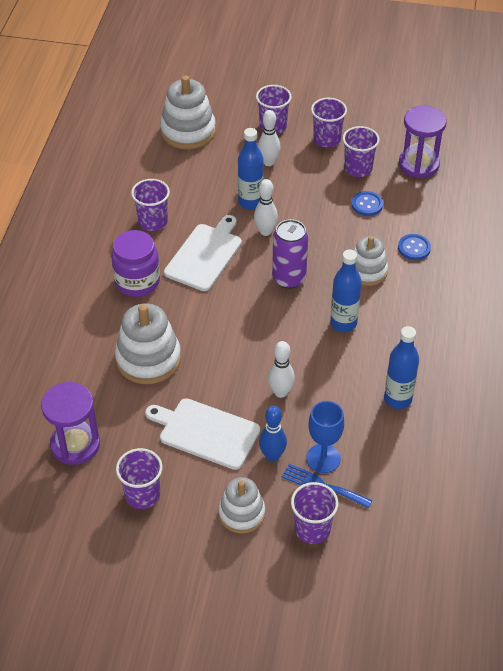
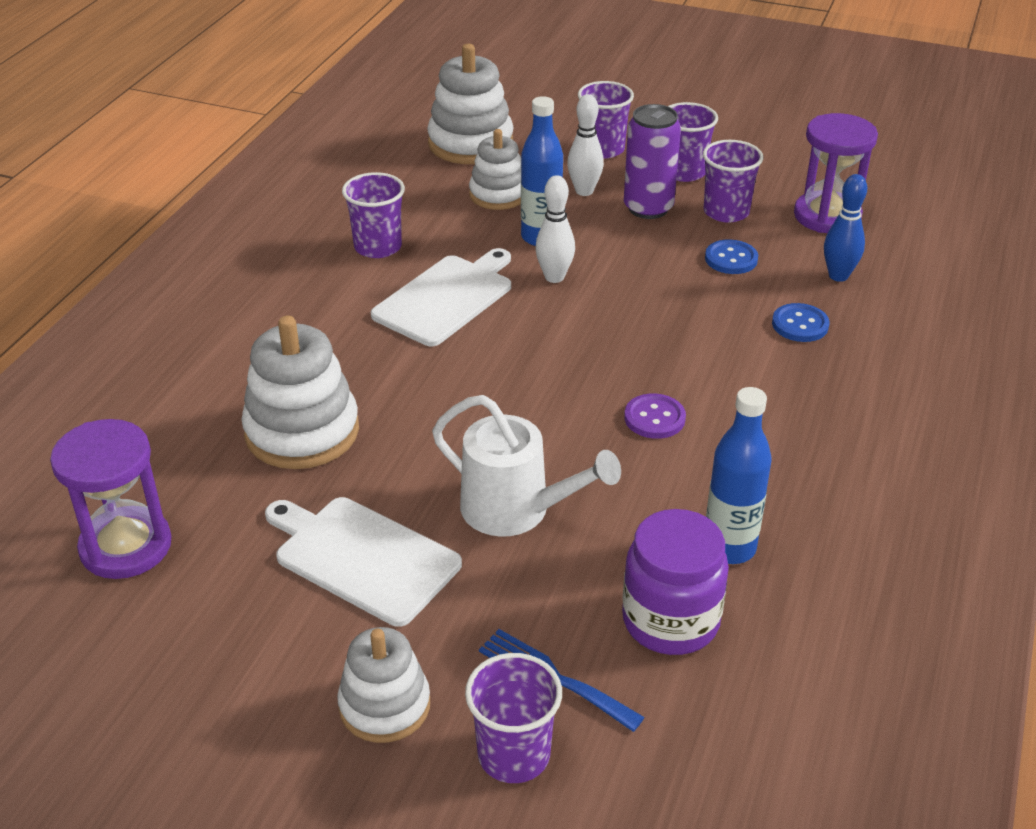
camera: 10 degrees right, 10 degrees down
(137, 282) = (324, 322): purple jar -> purple jar (670, 621)
(142, 495) = (211, 646): purple cup -> none
(272, 456) = (472, 612): blue bowling pin -> blue bowling pin (838, 276)
(280, 392) = (516, 510): white bowling pin -> white watering can
(289, 278) = (576, 344): purple can -> purple can (648, 208)
(323, 458) = (566, 630): blue goblet -> none
(343, 323) = (654, 418): blue bottle -> purple button
(367, 271) = (713, 348): white stacking toy -> white stacking toy (498, 195)

